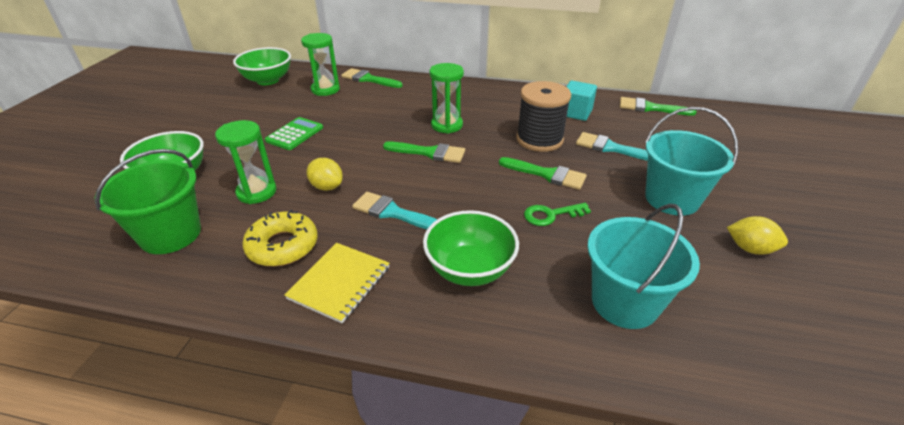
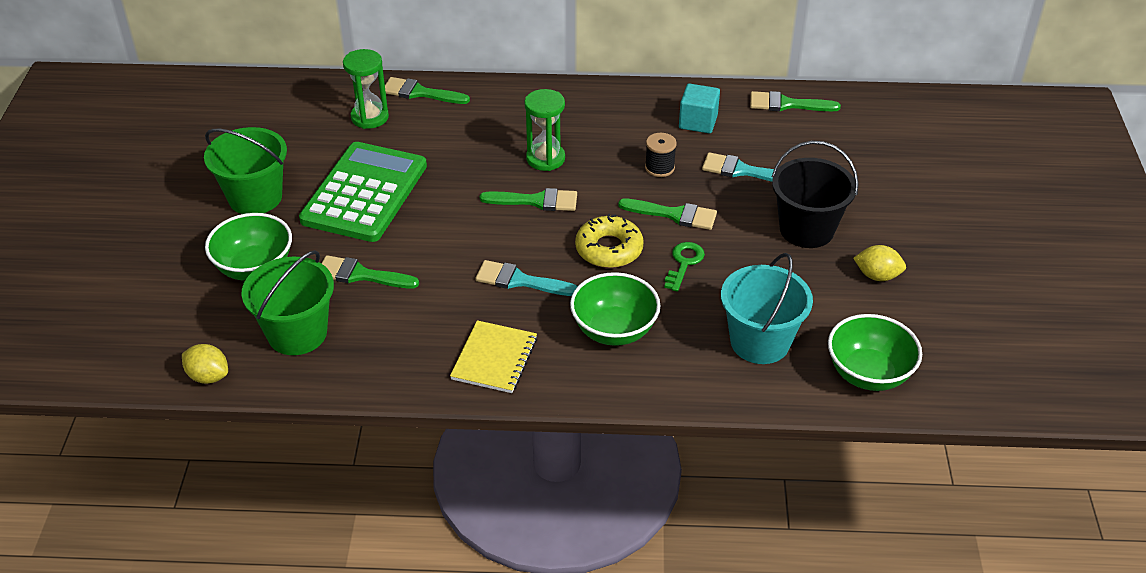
camera: 10 degrees left, 5 degrees up
(211, 129) = (255, 197): none -> green bucket
(256, 192) = (361, 275): green hourglass -> green brush
(268, 80) = (283, 109): green bowl -> green bowl (868, 374)
(283, 246) = (421, 330): yellow donut -> yellow donut (609, 249)
(294, 134) = (364, 193): green calculator -> green calculator, size x2.06
(327, 187) = (436, 259): yellow lemon -> yellow lemon (208, 376)
(539, 139) = (659, 168): black spool -> black spool, size x0.54
(551, 215) = (684, 263): green key -> green key turned 135 degrees clockwise
(672, 199) = (806, 229): turquoise bucket -> black bucket

